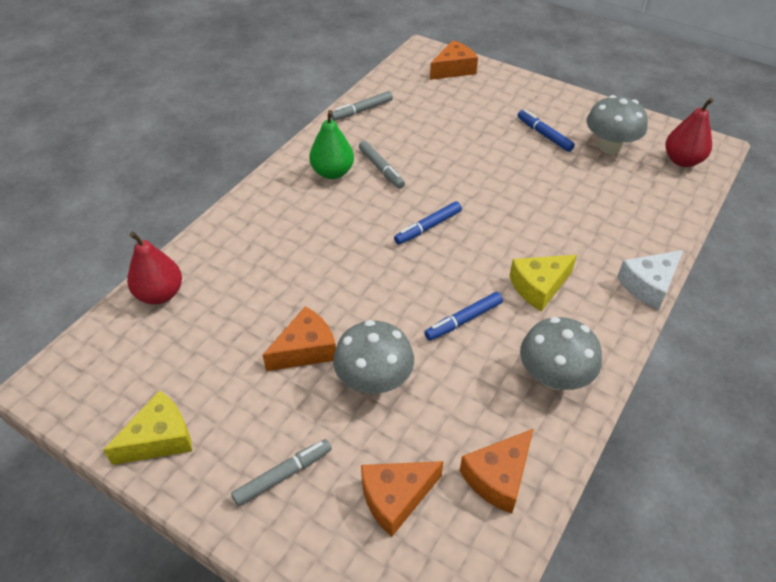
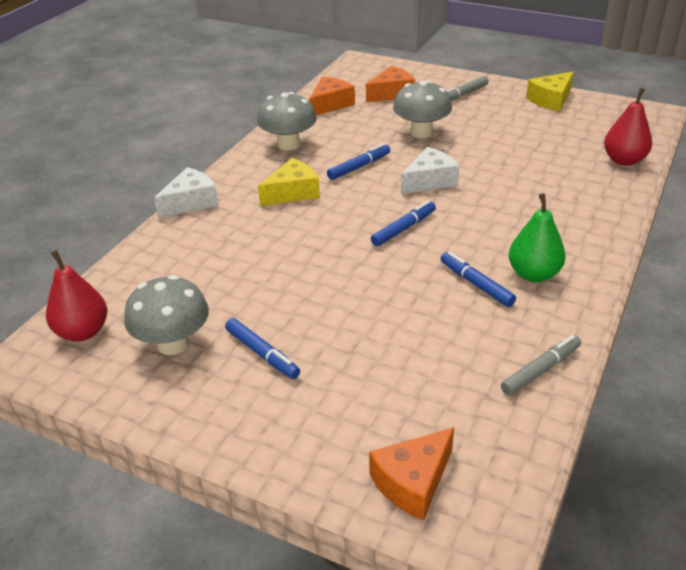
camera: 175 degrees right, 10 degrees down
(305, 349) = (480, 142): orange cheese -> none
(381, 169) = (476, 284): grey marker -> blue marker
(387, 287) = (430, 181): none -> white cheese

